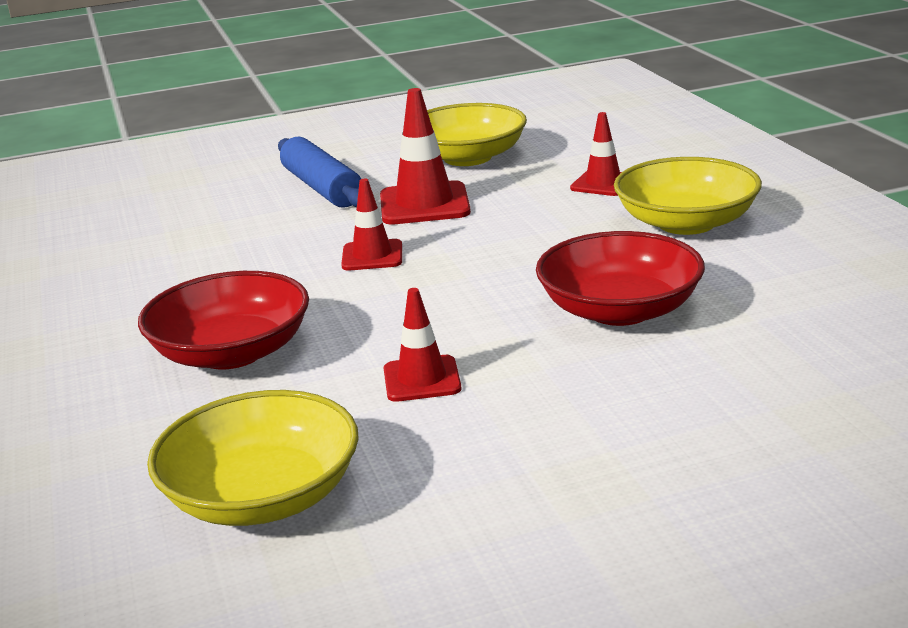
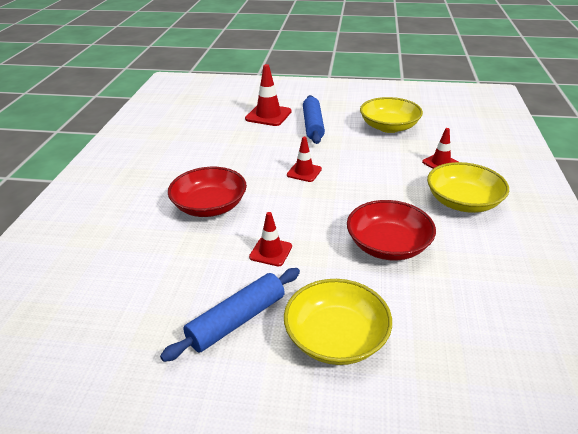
camera: 25 degrees right, 10 degrees up
(262, 496) = (163, 290): yellow bowl -> yellow bowl (336, 337)
(424, 204) = (348, 149): red traffic cone -> red traffic cone (268, 115)
(454, 488) = (237, 320): none -> blue rolling pin

